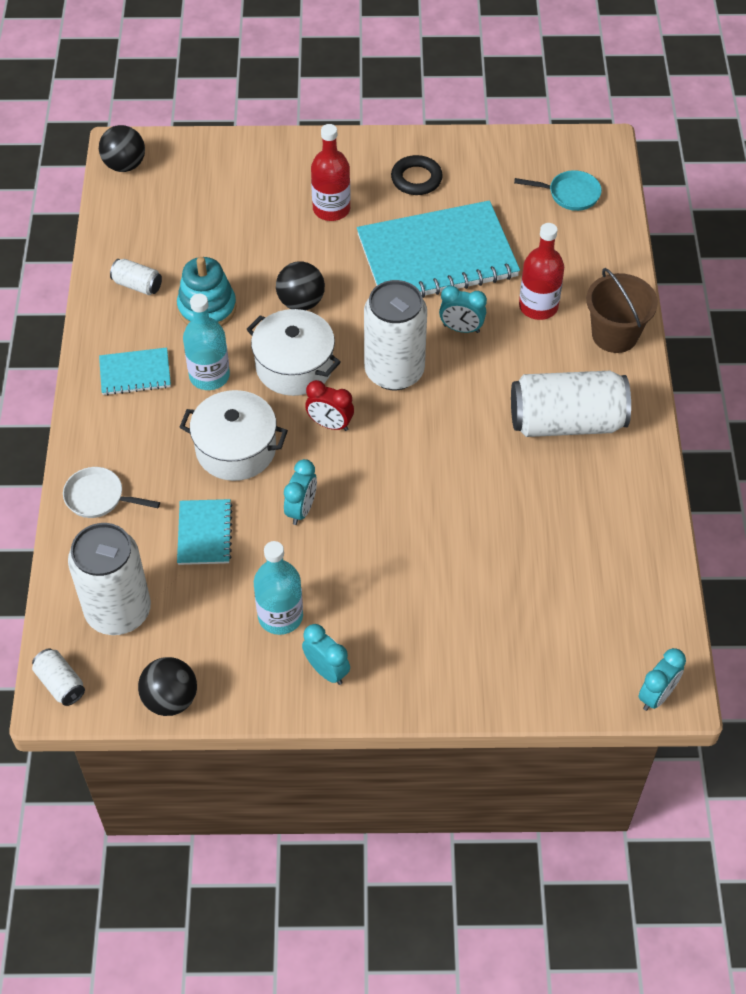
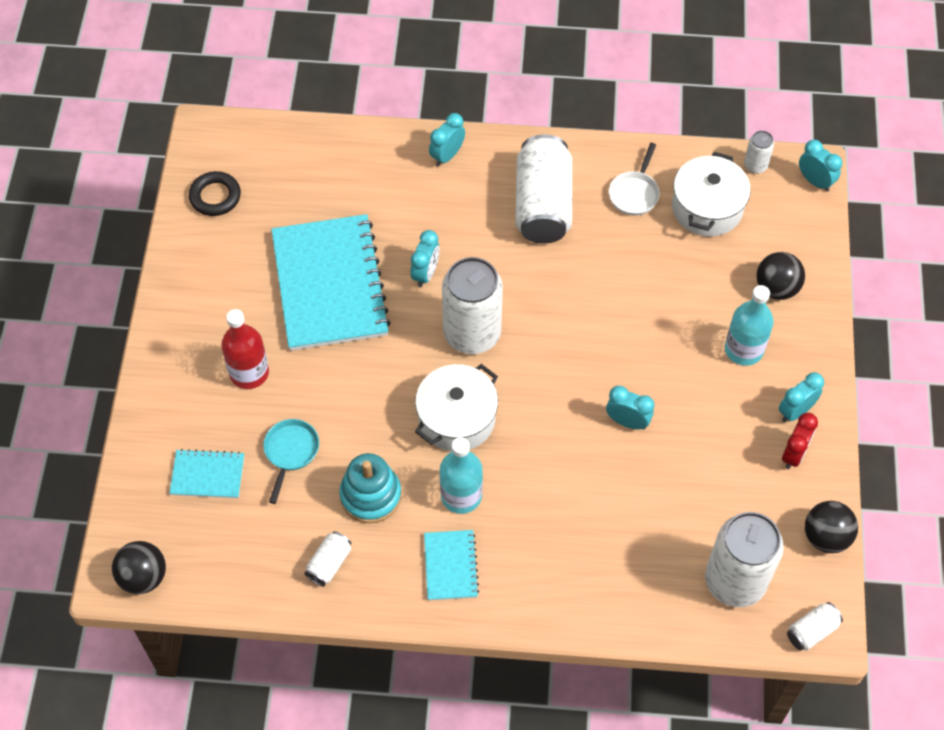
camera: 85 degrees left, 5 degrees up
(98, 497) = (605, 600): white pan -> white pan (634, 193)
(204, 533) = (651, 505): turquoise notebook -> turquoise notebook (207, 475)
(236, 449) = (554, 474): white pot -> white pot (707, 208)
(280, 616) = (741, 444): turquoise bottle -> turquoise bottle (743, 349)
(301, 302) = (374, 408): black ball -> black ball (776, 288)
(330, 424) = (531, 392): red clock -> red clock (794, 454)
(416, 179) = (220, 292): black ring -> black ring (215, 196)
(538, 306) = (405, 209): red bottle -> none
(570, 194) = (265, 165): turquoise pan -> turquoise pan (290, 452)
(614, 335) = (447, 155): brown bucket -> turquoise clock
(666, 629) = (755, 165): none -> white can

